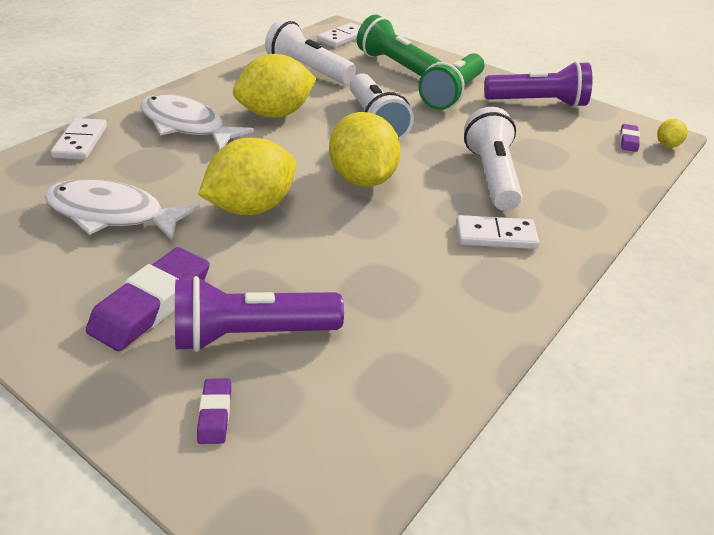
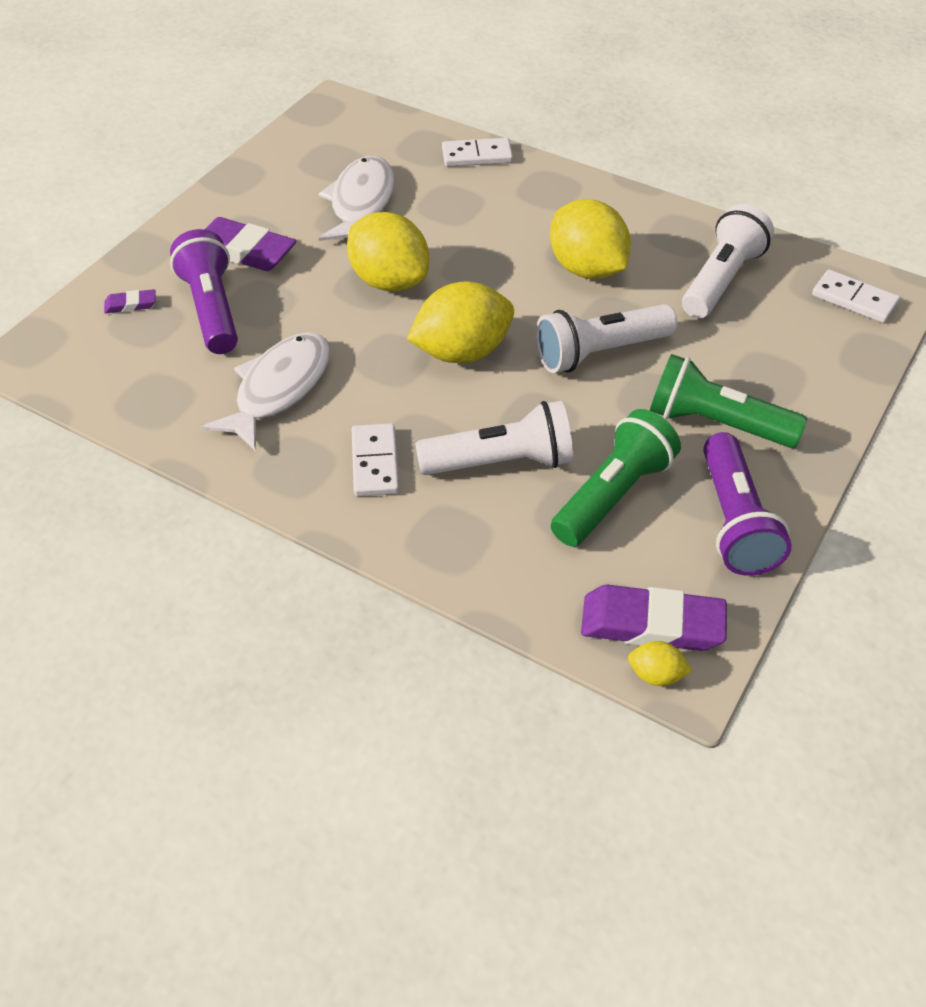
camera: 85 degrees right, 10 degrees up
(187, 126) = (533, 212): white fish -> white fish (279, 389)
(396, 66) = (784, 361): green flashlight -> green flashlight (613, 495)
(628, 140) = (652, 624): purple eraser -> purple eraser, size x2.12

